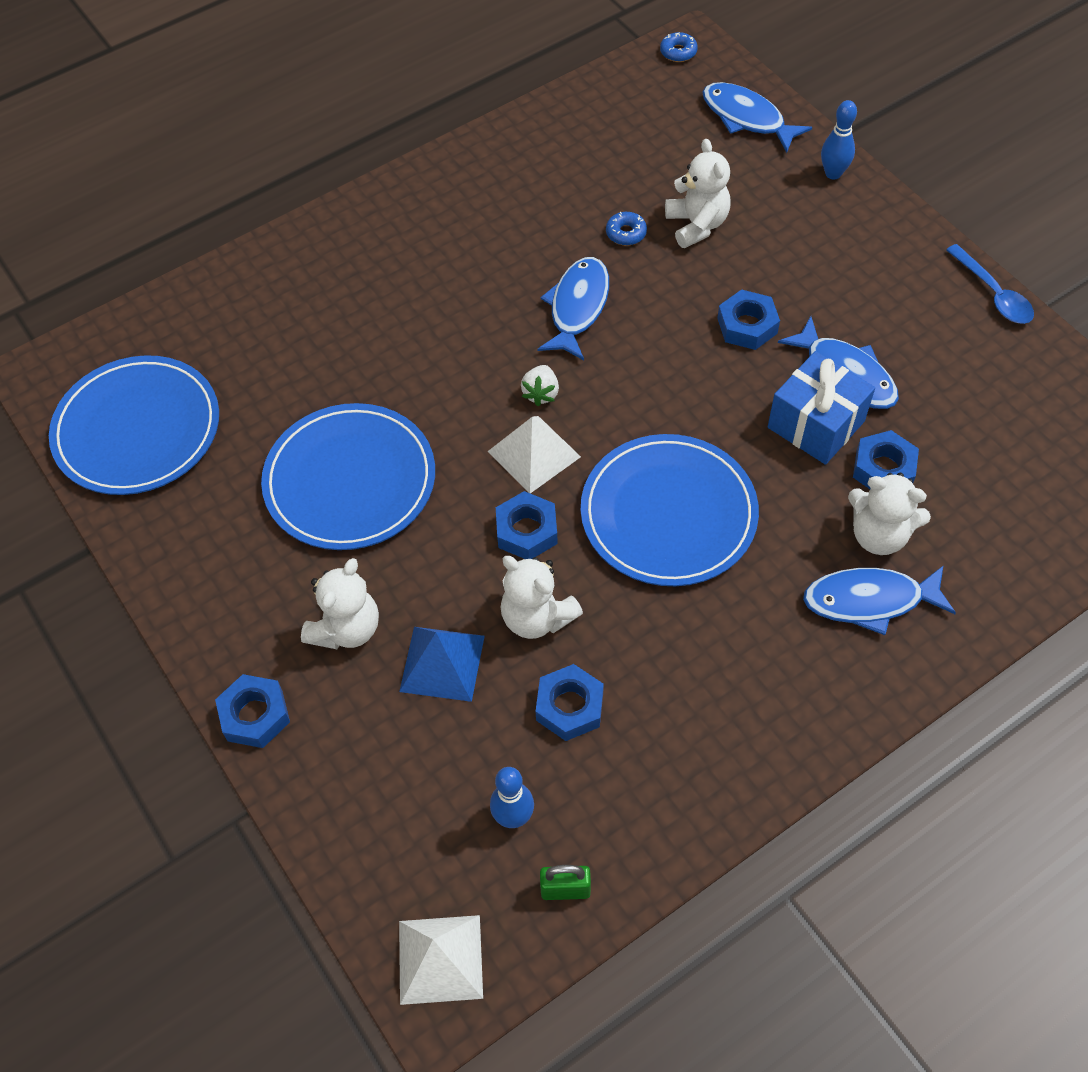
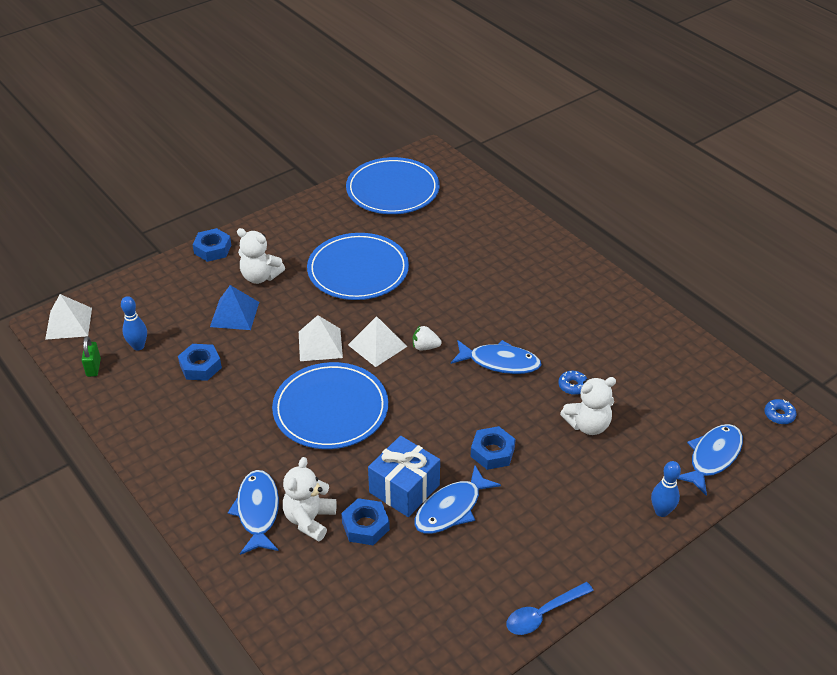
camera: 85 degrees right, 15 degrees down
(527, 531) = (320, 344): blue nut -> white pyramid
(537, 617) = (260, 351): white teddy bear -> none

